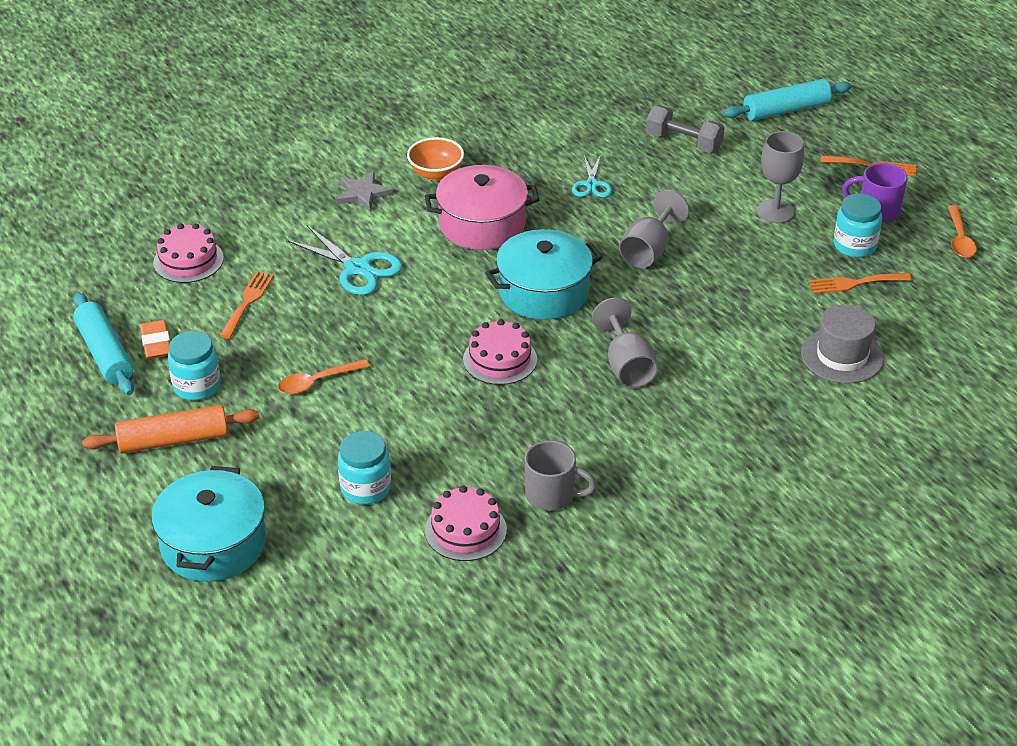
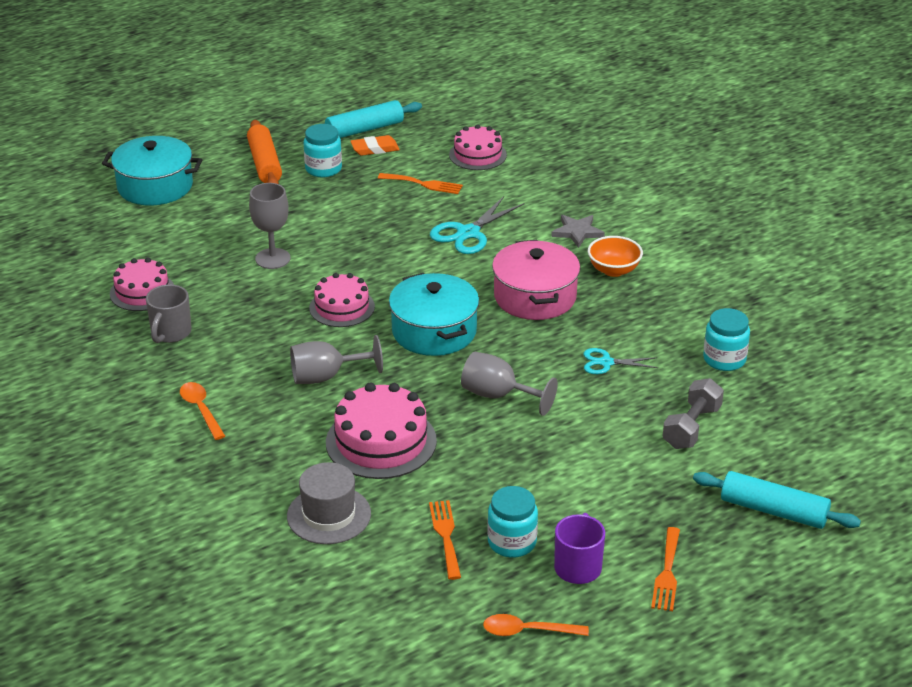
camera: 90 degrees right, 5 degrees down
(317, 382) = (322, 220): orange spoon -> orange spoon (201, 409)
(365, 488) = (197, 246): turquoise jar -> turquoise jar (724, 359)
(728, 325) = (381, 441): none -> pink cake
(775, 211) = (570, 487): grey goblet -> grey goblet (272, 259)
(786, 110) = (774, 510): turquoise rolling pin -> turquoise rolling pin turned 45 degrees counterclockwise

